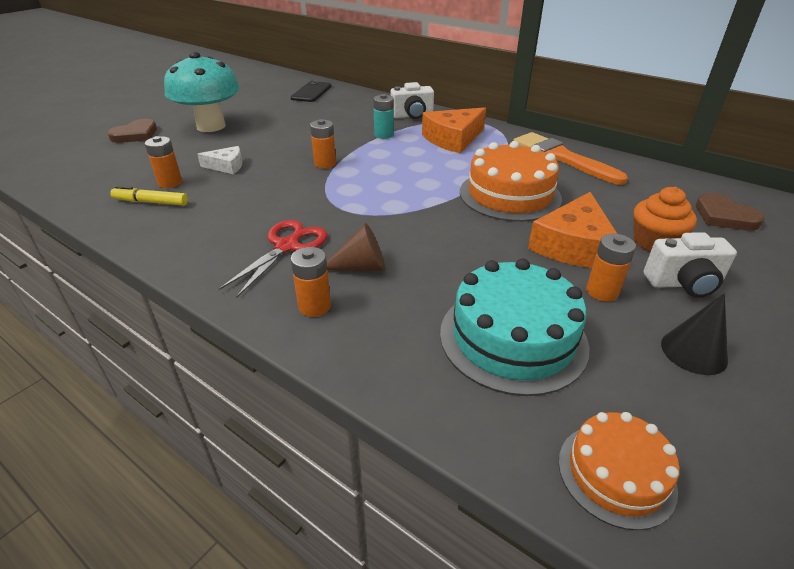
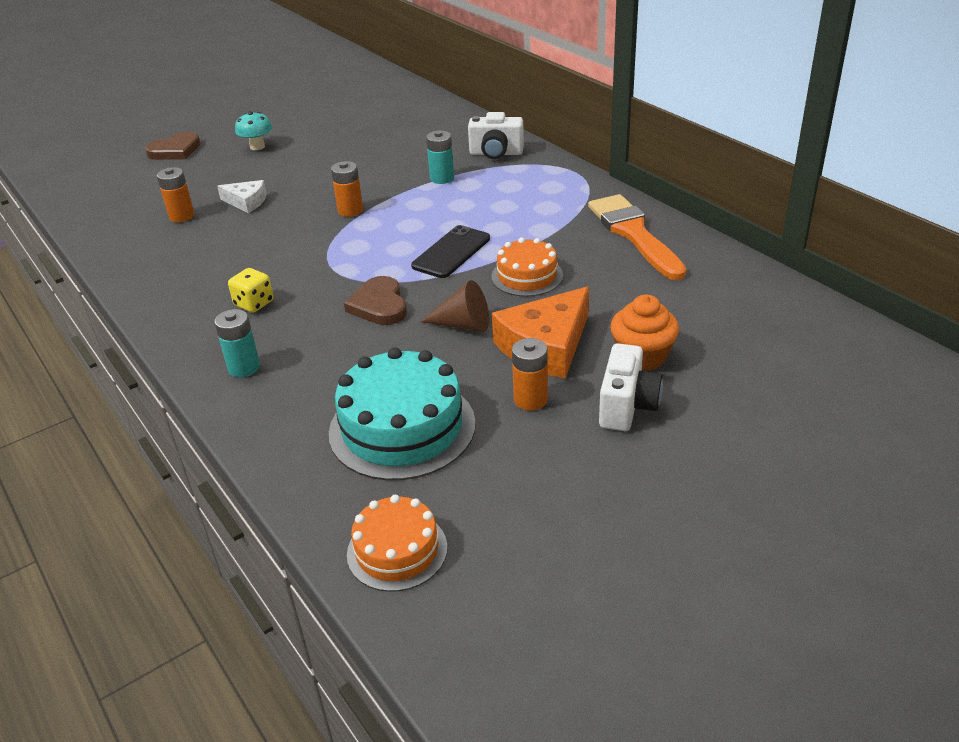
camera: 20 degrees right, 0 degrees up
(151, 202) = (154, 237): yellow marker -> none
(211, 126) = (257, 147): turquoise mushroom -> turquoise mushroom, size x0.45
(287, 246) = (254, 304): red scissors -> yellow dice
(311, 92) = (398, 105): black phone -> black phone (451, 252)
(314, 306) = (244, 367): orange battery -> turquoise battery
(361, 267) = (310, 336): brown cone -> brown cone (463, 325)
(453, 139) = (520, 193): orange cheese -> none
(509, 195) = (527, 276): orange cake -> orange cake, size x0.60
(683, 284) = (627, 406): white camera -> white camera turned 90 degrees counterclockwise
(693, 351) = (567, 472): black cone -> none
(724, 216) = (763, 337): brown heart -> brown heart (379, 305)

